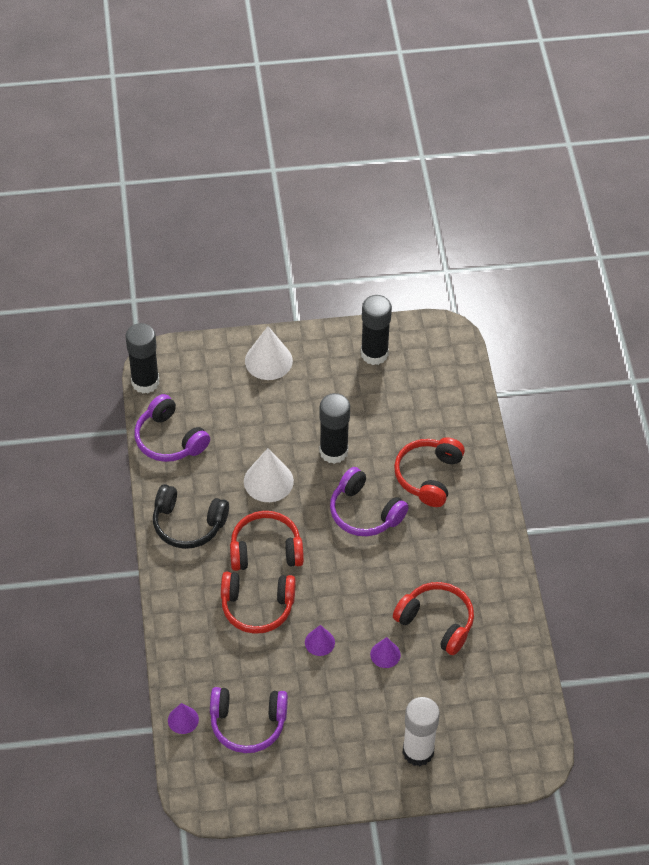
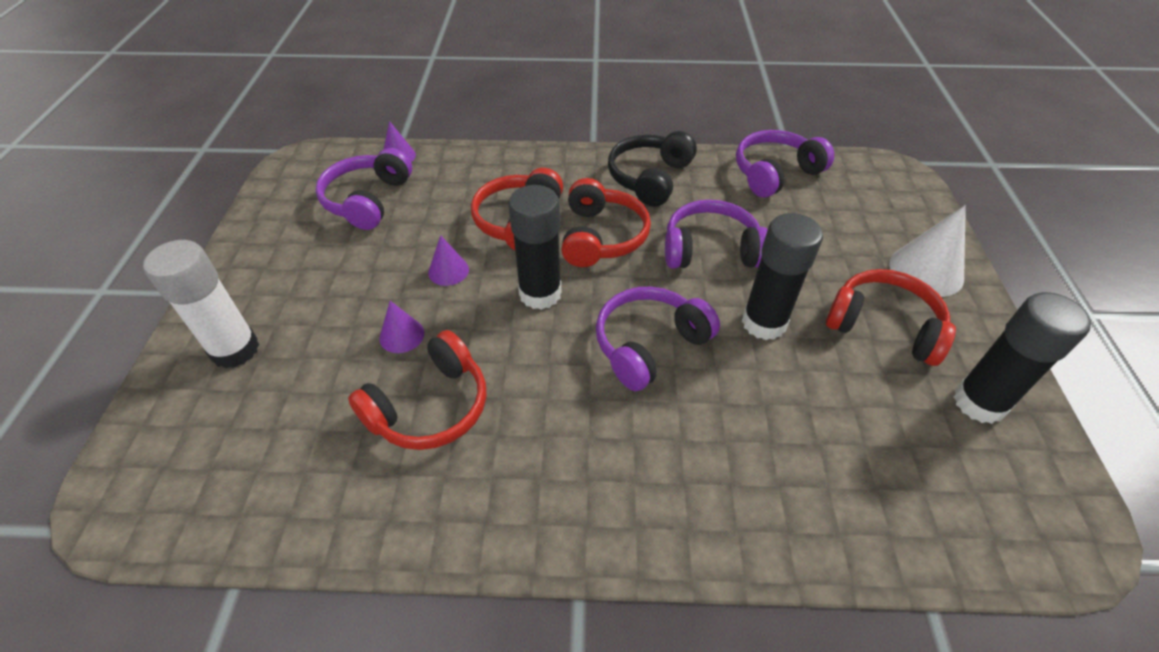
camera: 100 degrees right, 5 degrees down
(145, 382) = (861, 161): black glue stick -> black glue stick (540, 294)
(268, 481) = (711, 250): white cone -> purple headphones
(428, 476) = (716, 442): red headphones -> red headphones (883, 326)

